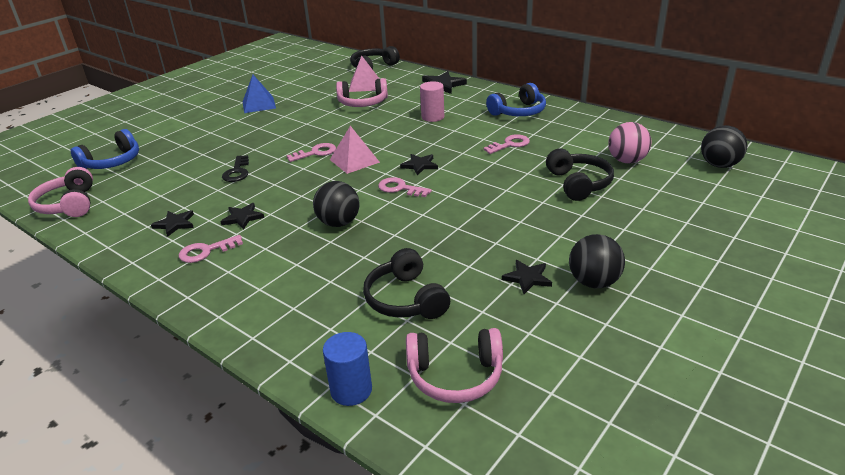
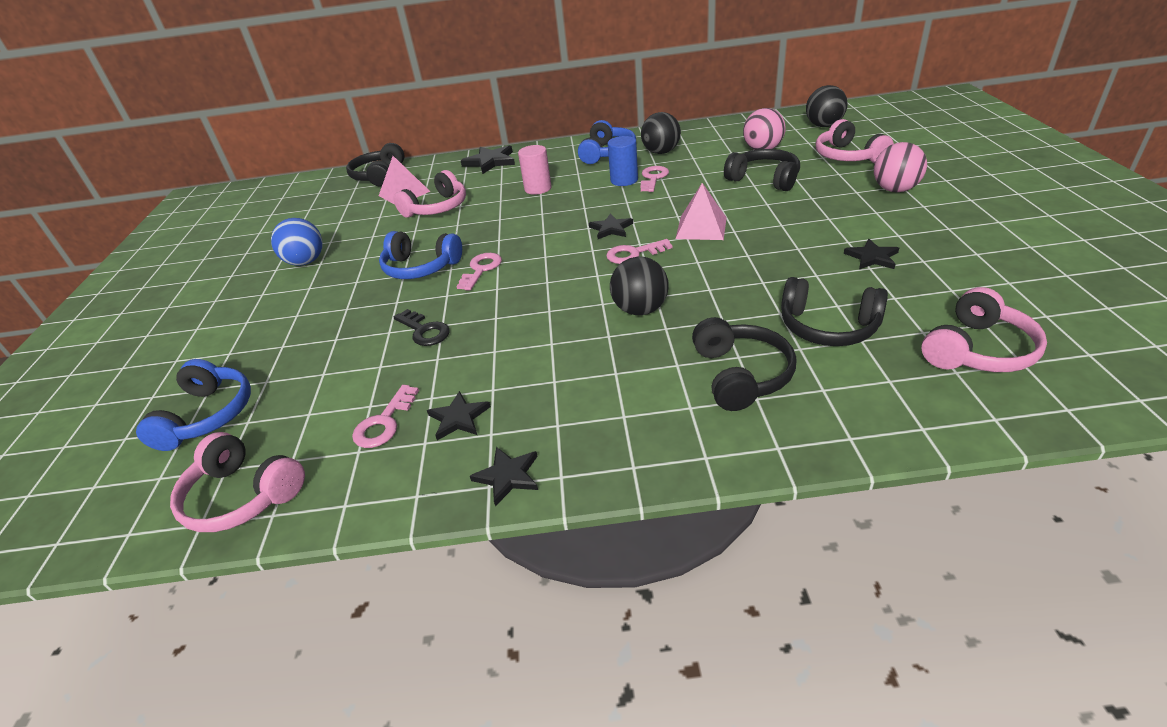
camera: 40 degrees left, 5 degrees up
(206, 251) = (558, 416): pink key -> pink key (384, 422)
(242, 217) = (529, 364): black star -> black star (508, 476)
(259, 104) = (306, 262): blue pyramid -> blue ball
(294, 135) = (421, 267): none -> blue headphones
(310, 291) = (740, 375): none -> black headphones
(351, 390) = (942, 417): blue cylinder -> blue cylinder (624, 180)
(354, 161) = (539, 256): pink pyramid -> pink pyramid (701, 228)
(593, 282) = (914, 234): black ball -> black ball (661, 152)
(656, 244) = (894, 189): none -> pink ball
(680, 199) = (847, 156): none -> pink headphones

